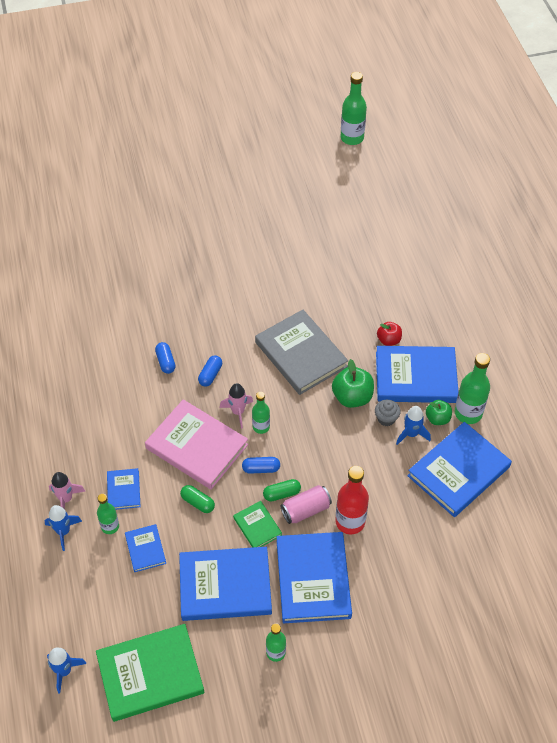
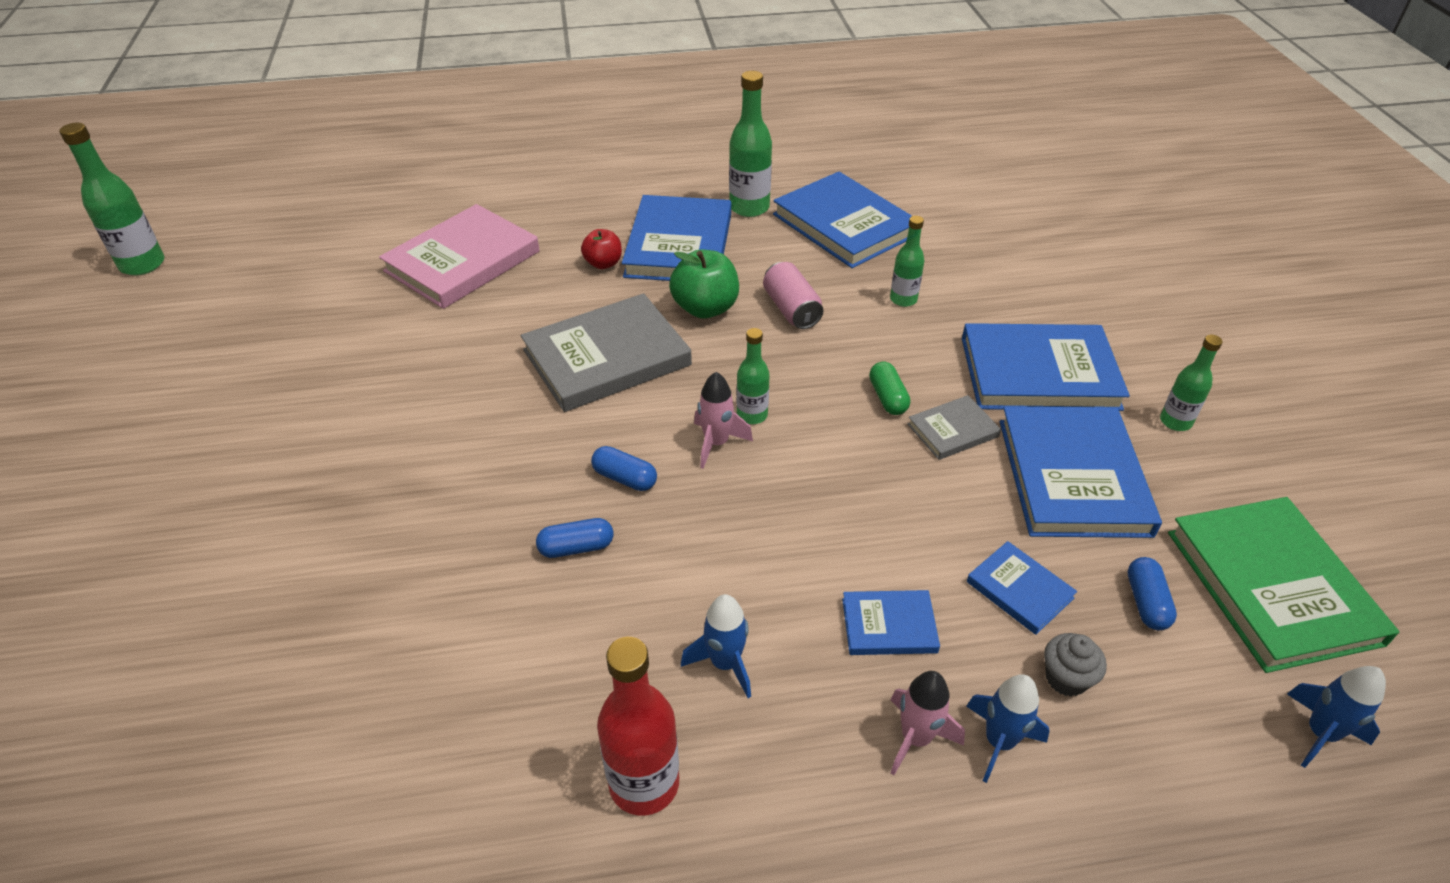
camera: 85 degrees left, 10 degrees down
(110, 526) = (976, 650): green bottle -> green bottle (903, 299)
(145, 549) = (1019, 590): blue book -> blue book turned 60 degrees clockwise
(197, 446) = (788, 504): pink book -> pink book (462, 261)
(198, 502) = (911, 507): green capsule -> none
(257, 526) = (953, 430): green book -> grey book
(261, 469) = (838, 420): blue capsule -> blue capsule (1146, 602)
(305, 510) = (916, 372): pink can -> pink can (791, 309)
(350, 522) = (933, 328): red bottle -> red bottle (644, 783)
(386, 418) = (750, 278): grey cupcake -> grey cupcake (1066, 678)
(411, 434) = (780, 258): blue rocket -> blue rocket (725, 663)
(437, 418) = (755, 233): green apple -> none

